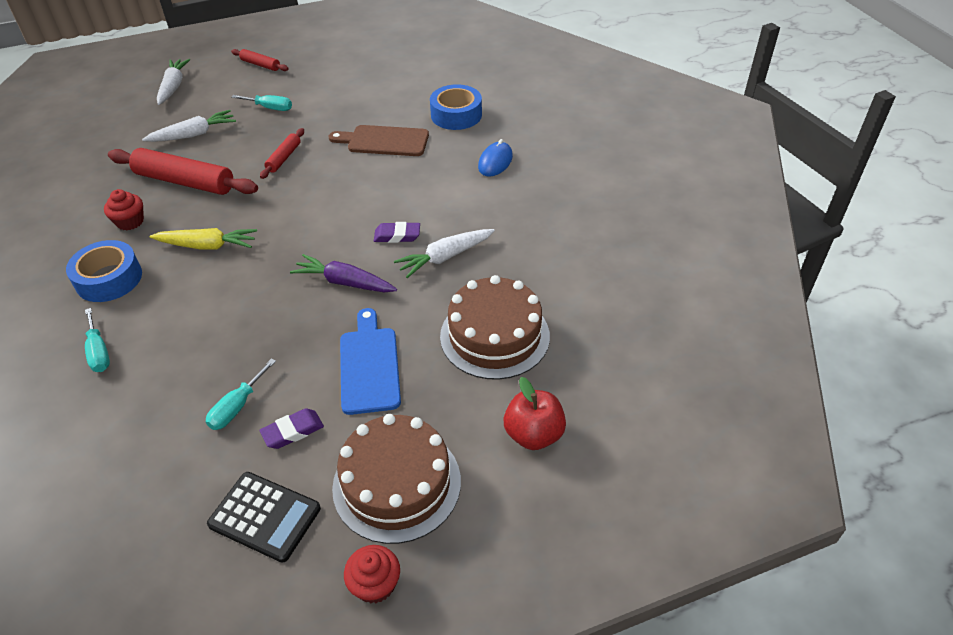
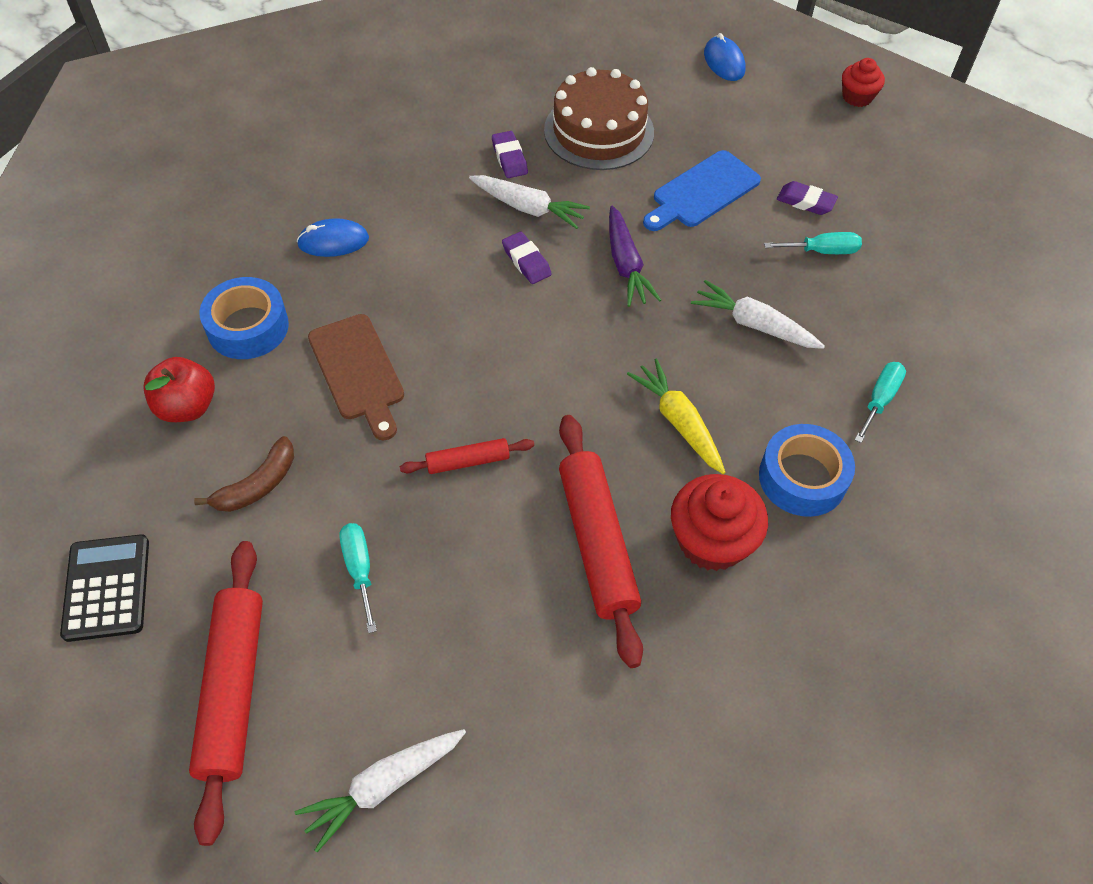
camera: 125 degrees left, 10 degrees up
(130, 222) = (711, 541): red cupcake -> red cupcake, size x1.66
(194, 134) = (492, 624): white carrot -> white carrot (754, 324)
(260, 65) = (233, 690): red rolling pin -> red rolling pin, size x1.97
(264, 517) = (879, 175): black calculator -> black calculator (107, 588)
(350, 93) = (257, 485): none -> brown banana
(397, 484) = (784, 122): brown cake -> none
(506, 269) = (509, 158): none -> purple eraser
(520, 488) = (724, 62): none -> blue mouse
(533, 434) = (674, 72): red apple -> red apple (187, 407)

